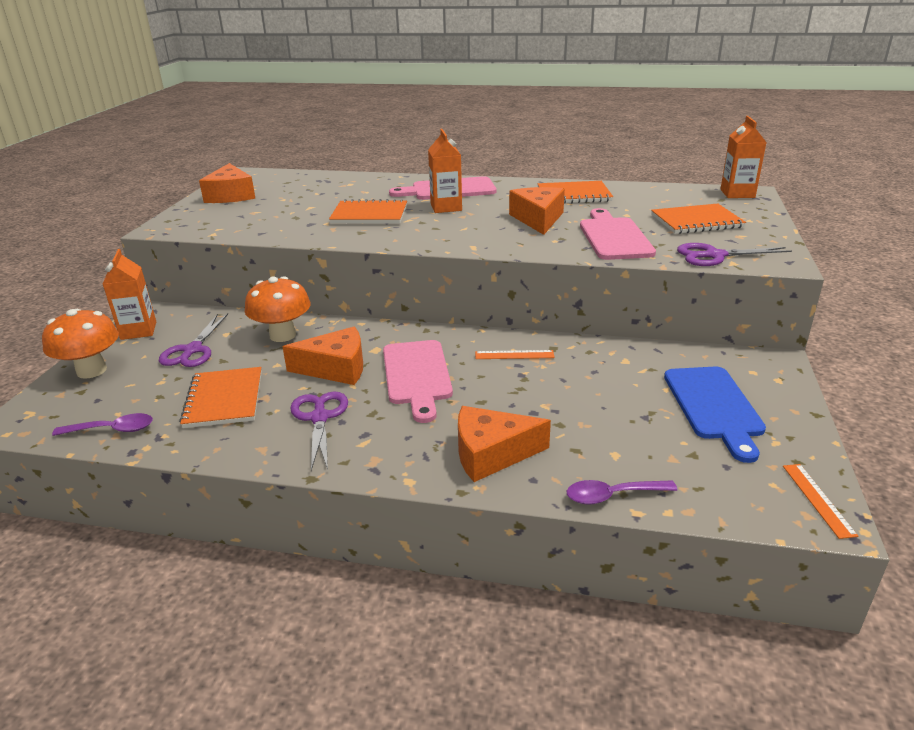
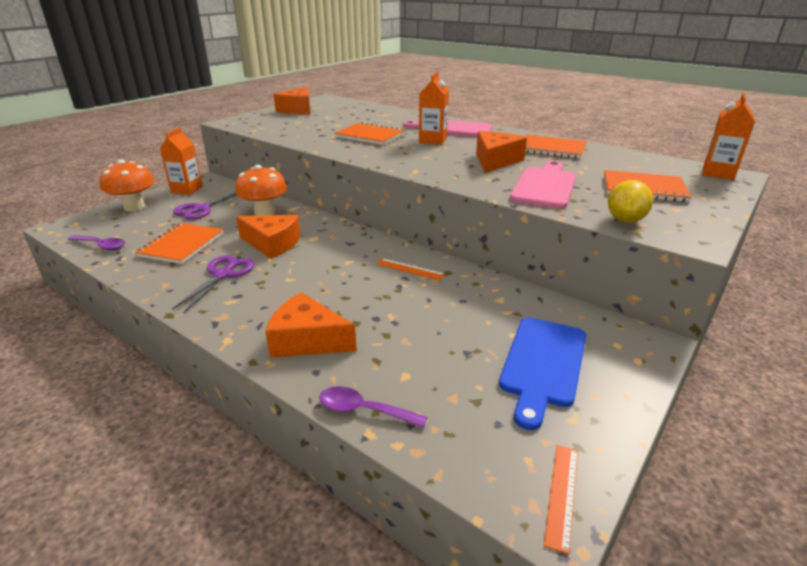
camera: 25 degrees right, 0 degrees up
(417, 375) = (320, 264): pink cutting board -> none
(714, 256) = (625, 220): purple scissors -> yellow lemon

